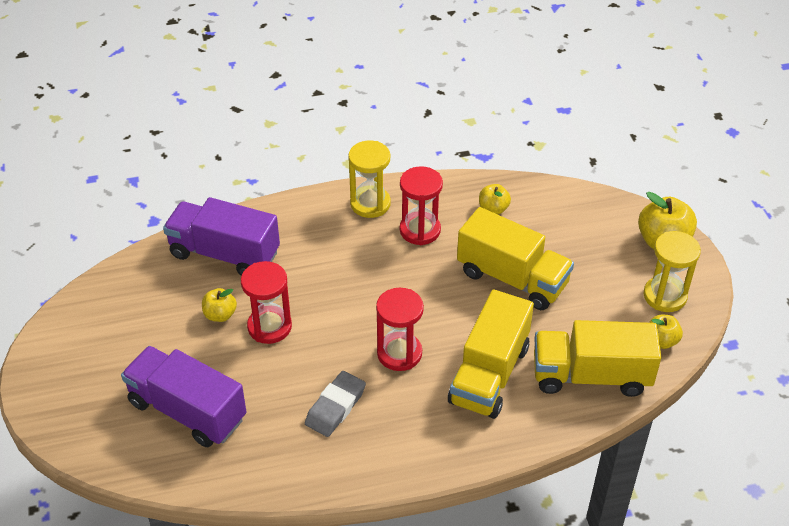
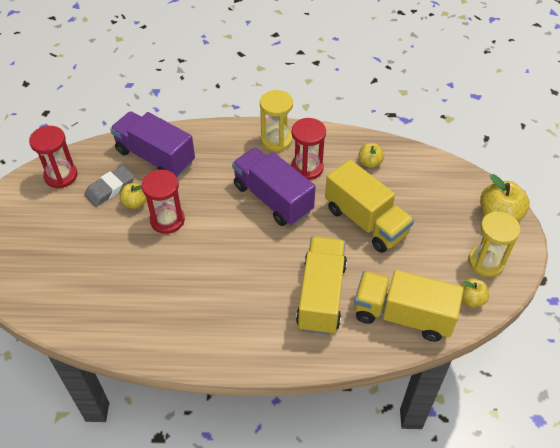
camera: 15 degrees right, 5 degrees up
(187, 411) = (84, 272): purple truck -> purple truck (273, 198)
(335, 407) = (193, 295): grey eraser -> grey eraser (110, 188)
(399, 353) = (257, 263): red hourglass -> red hourglass (61, 176)
(489, 374) = (321, 296): yellow truck -> yellow truck turned 150 degrees clockwise

